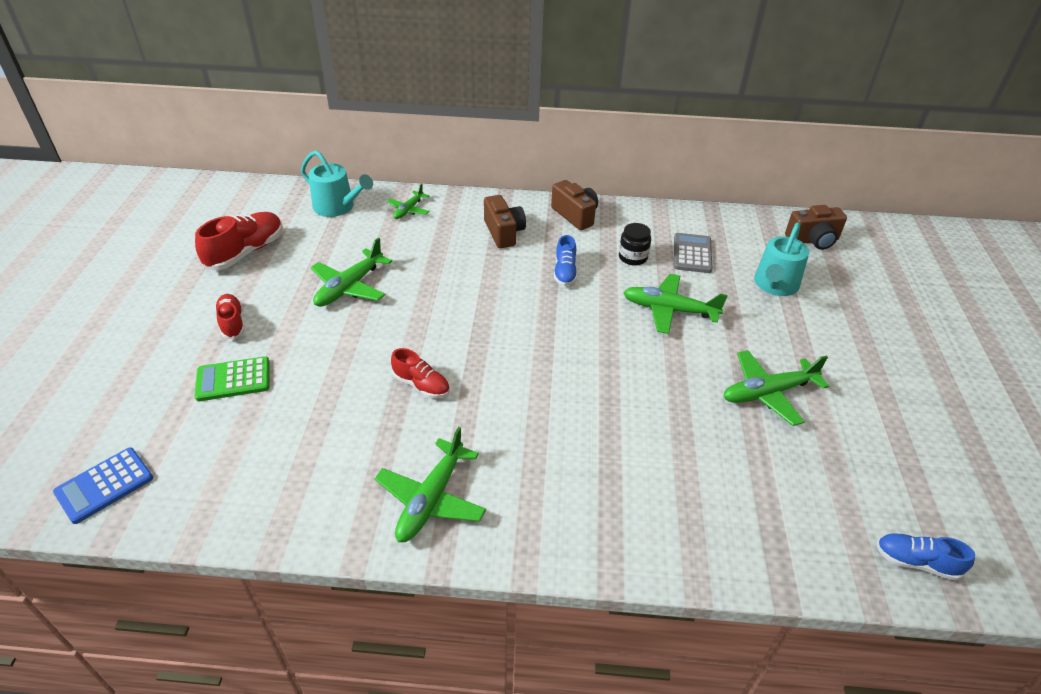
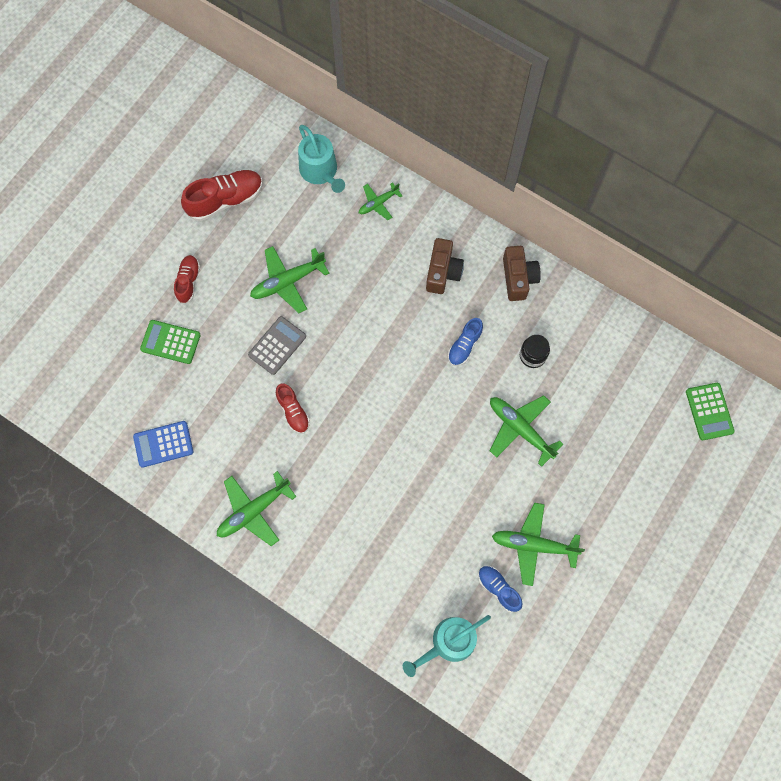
camera: 30 degrees right, 30 degrees up
(104, 485) = (67, 397): blue calculator -> blue calculator (163, 444)
(692, 254) = (587, 376): grey calculator -> grey calculator (277, 345)
(775, 285) = (629, 446): turquoise watering can -> turquoise watering can (449, 643)
(813, 240) = (709, 411): brown camera -> green calculator
(916, 562) = (521, 714): blue shoe -> blue shoe (498, 589)

